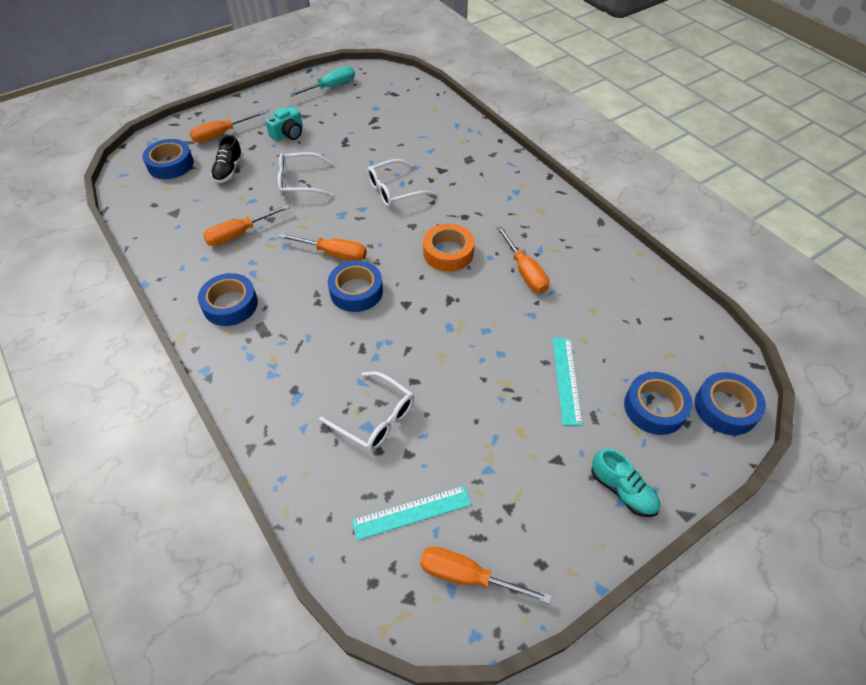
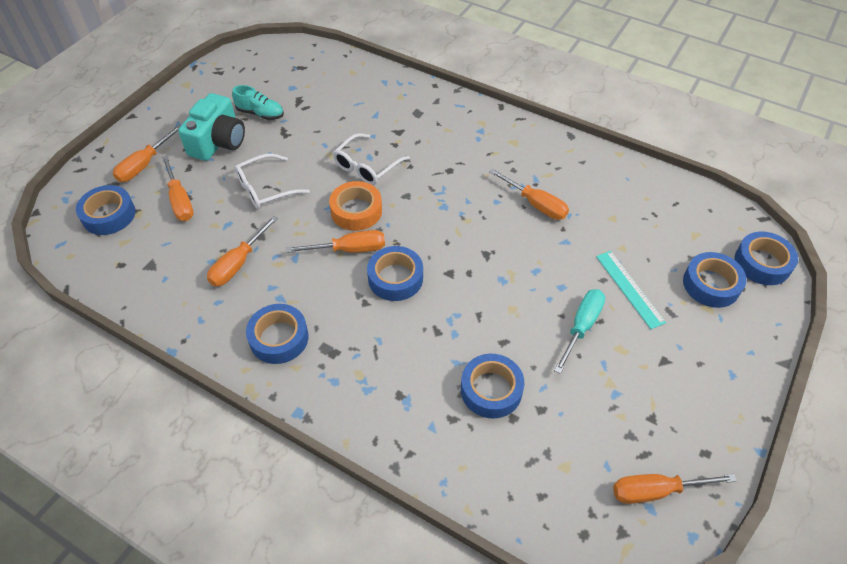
camera: 25 degrees left, 0 degrees up
(229, 170) = (180, 201): black shoe -> orange screwdriver
(288, 134) = (218, 142): turquoise camera -> turquoise camera, size x1.61
(331, 87) = (231, 78): turquoise screwdriver -> turquoise screwdriver (581, 327)
(375, 418) = (491, 390): white glasses -> blue tape
(412, 512) = (577, 459): turquoise ruler -> none
(448, 253) = (457, 210): orange tape -> orange tape (356, 211)
(622, 490) = (728, 364): turquoise shoe -> turquoise shoe (260, 113)

